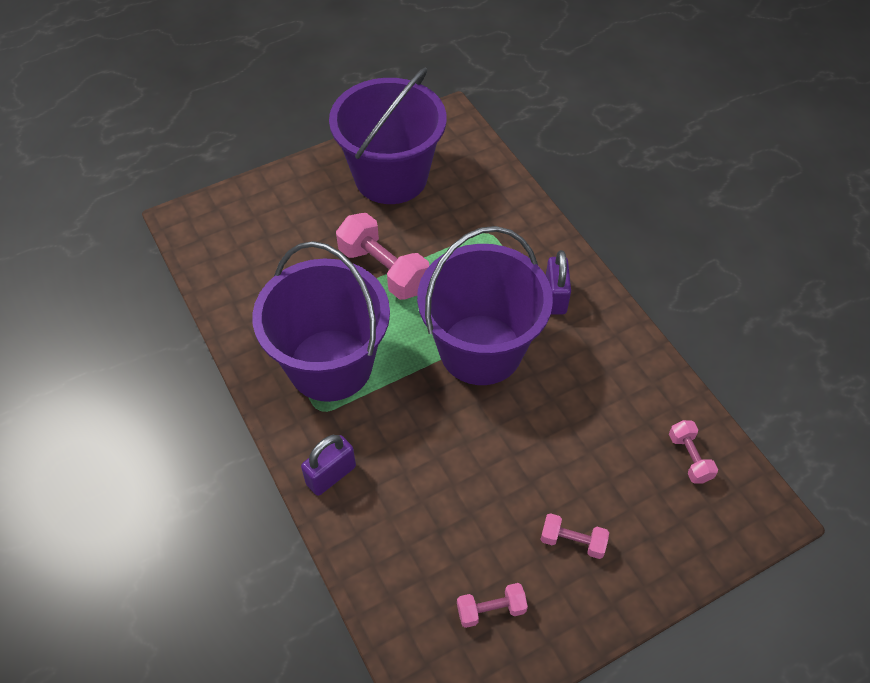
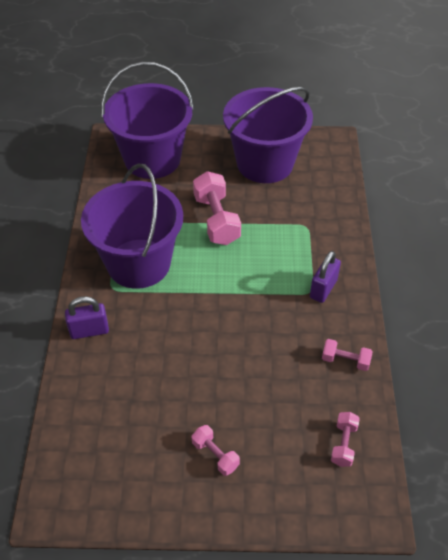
camera: 30 degrees right, 5 degrees down
(480, 349) = (244, 299): purple bucket -> purple bucket (152, 159)
(491, 610) = (127, 468): pink dumbbell -> pink dumbbell (345, 360)

